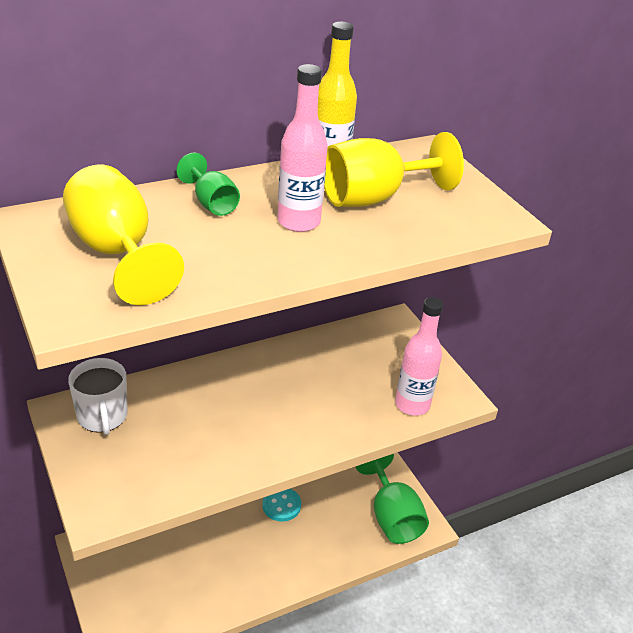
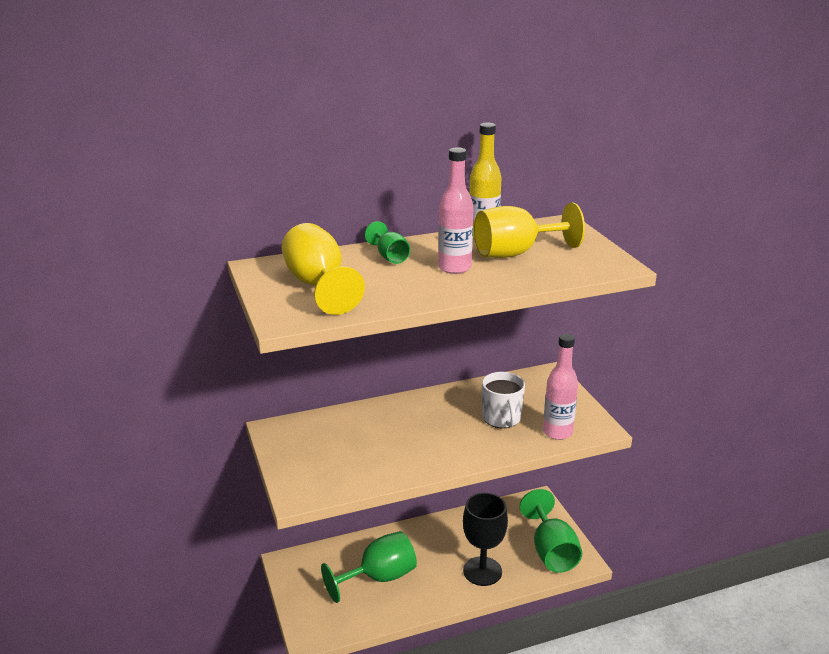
camera: 10 degrees right, 10 degrees down
(102, 416) = (303, 434): white mug -> white mug (501, 418)
(198, 560) = (379, 577): none -> green goblet
(281, 505) = (453, 539): turquoise button -> none
(316, 545) = (482, 571): none -> black goblet

